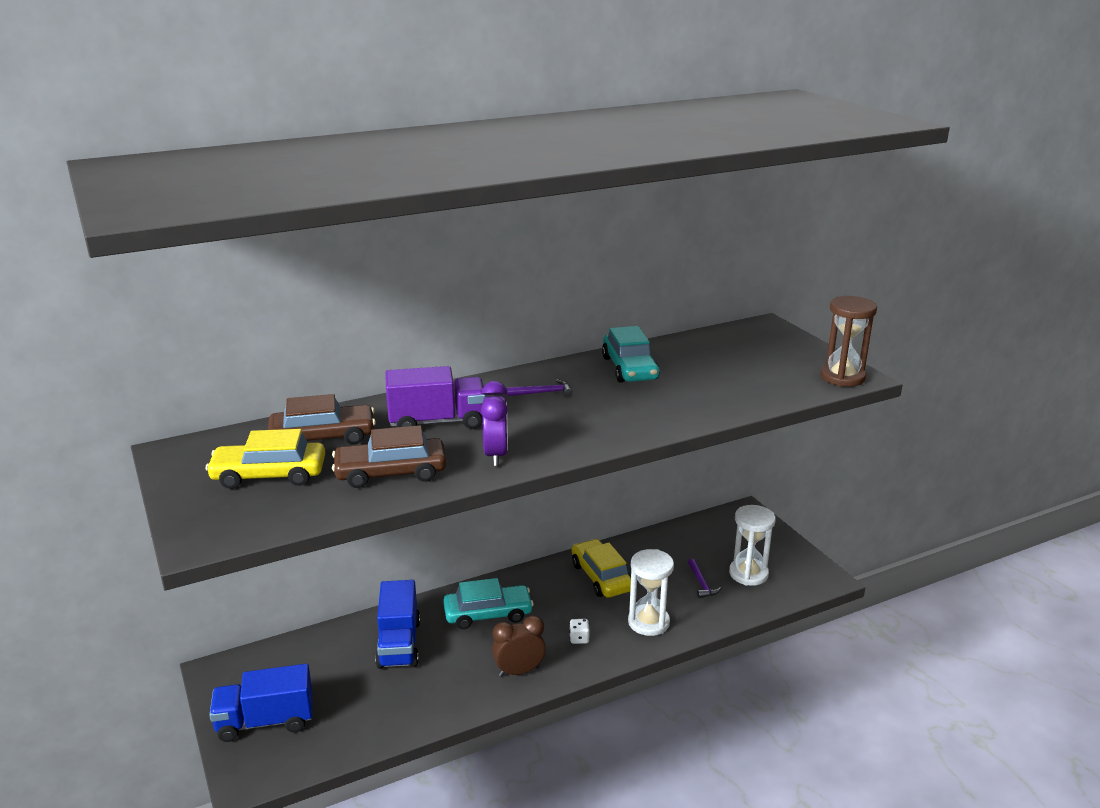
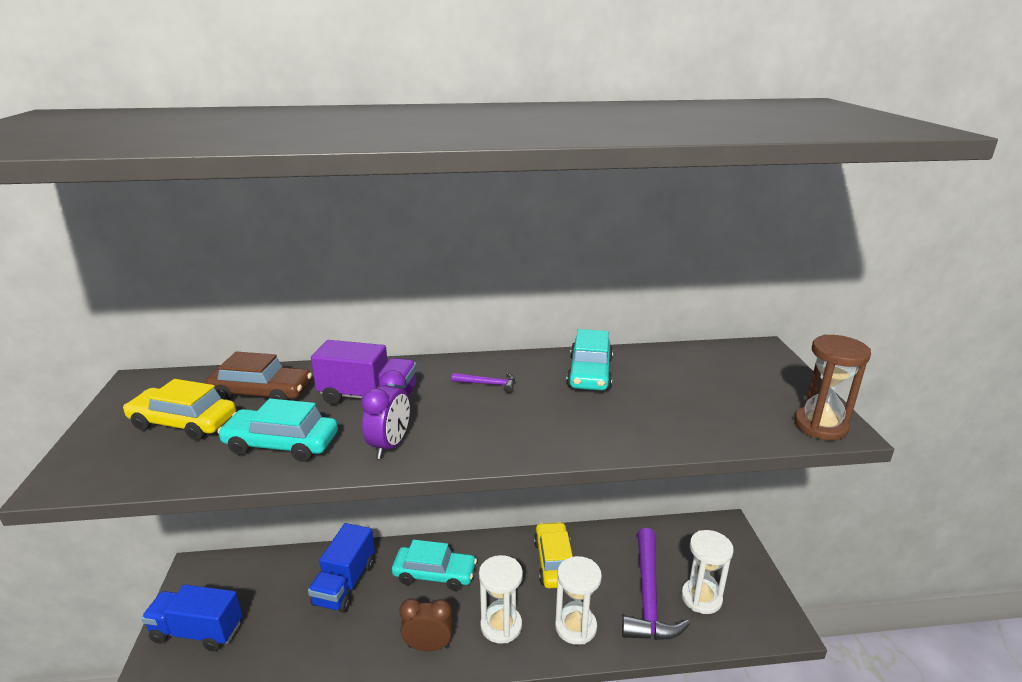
camera: 20 degrees right, 0 degrees up
(391, 473) = (281, 444): brown car -> turquoise car
(579, 638) = (501, 626): white dice -> white hourglass
(701, 583) = (648, 596): purple hammer -> purple hammer, size x2.38

